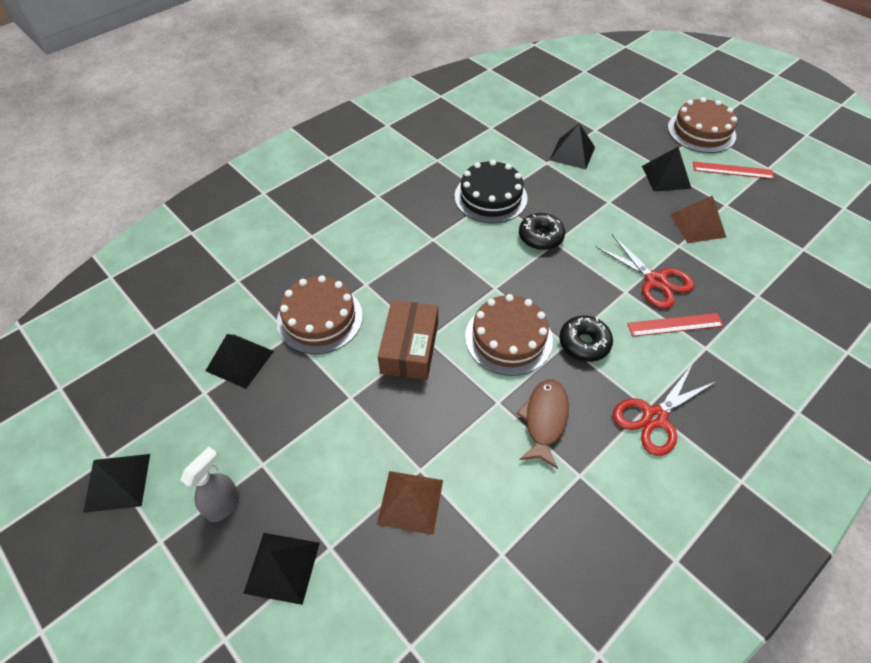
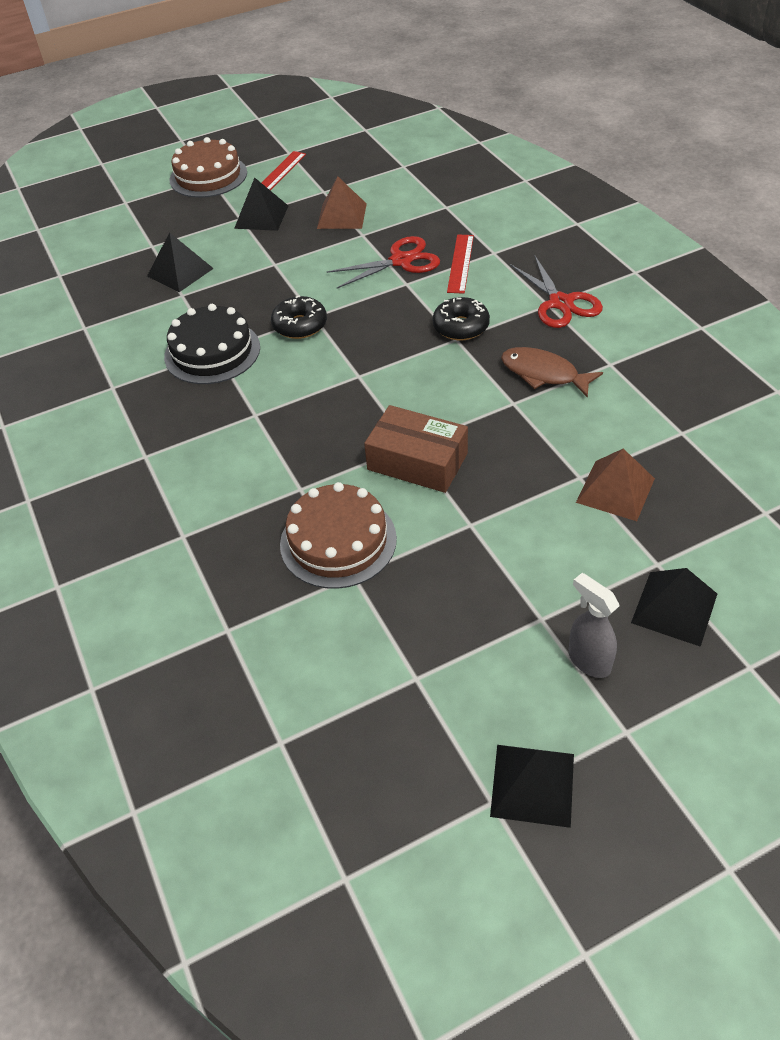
camera: 70 degrees left, 5 degrees down
(240, 360) = (376, 634): black pyramid -> none
(508, 338) = (434, 379): brown cake -> none

